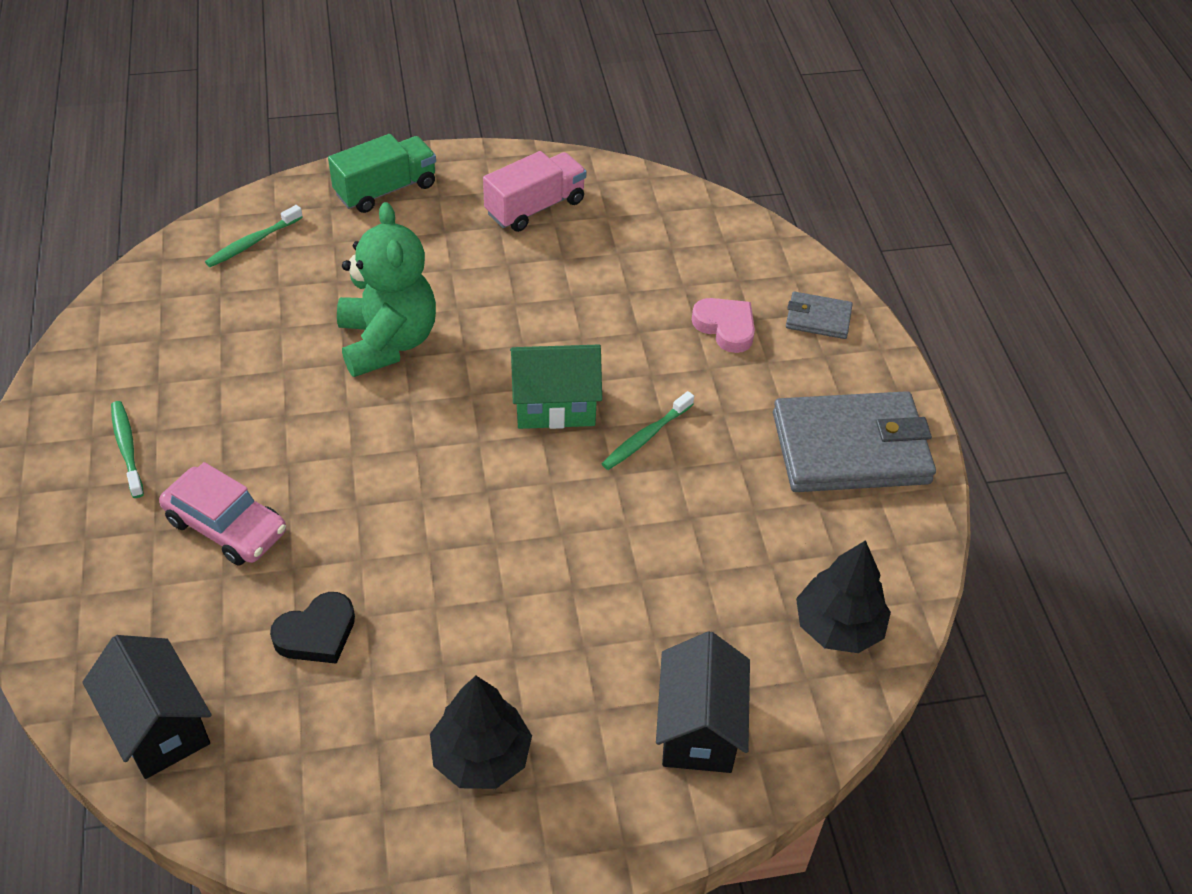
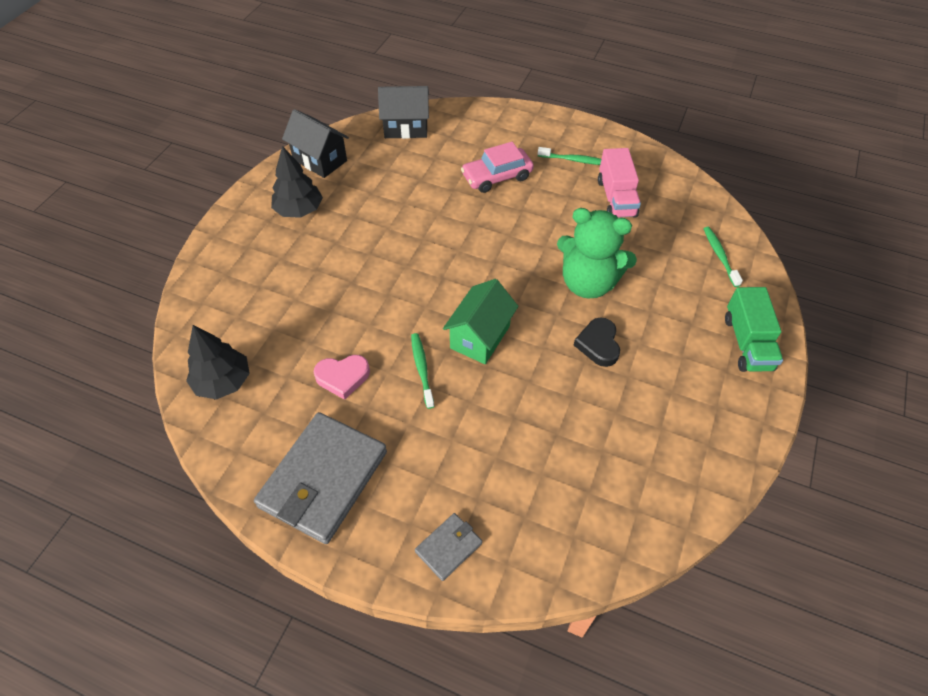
camera: 125 degrees right, 5 degrees up
(317, 633) = (409, 184): black heart -> black heart (598, 344)
(535, 207) = (684, 424): pink truck -> pink truck (616, 198)
(698, 728) = (234, 289): black house -> black house (320, 160)
(725, 327) = (482, 475): pink heart -> pink heart (342, 377)

